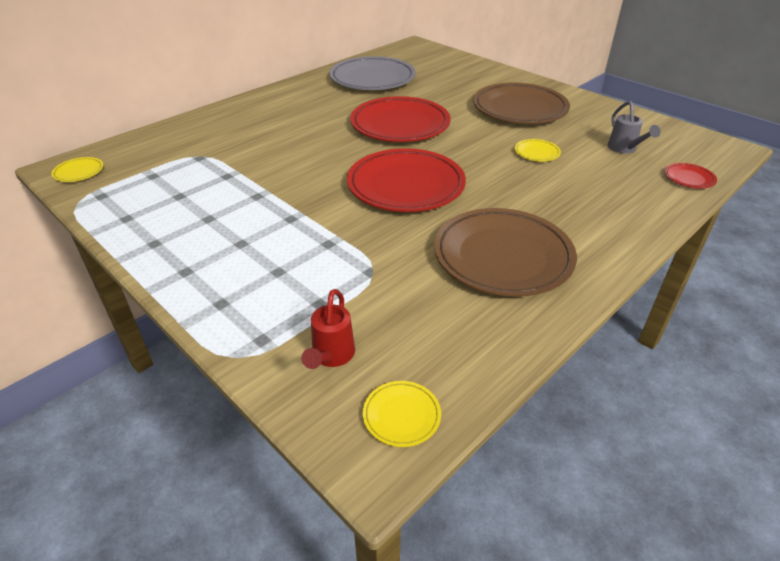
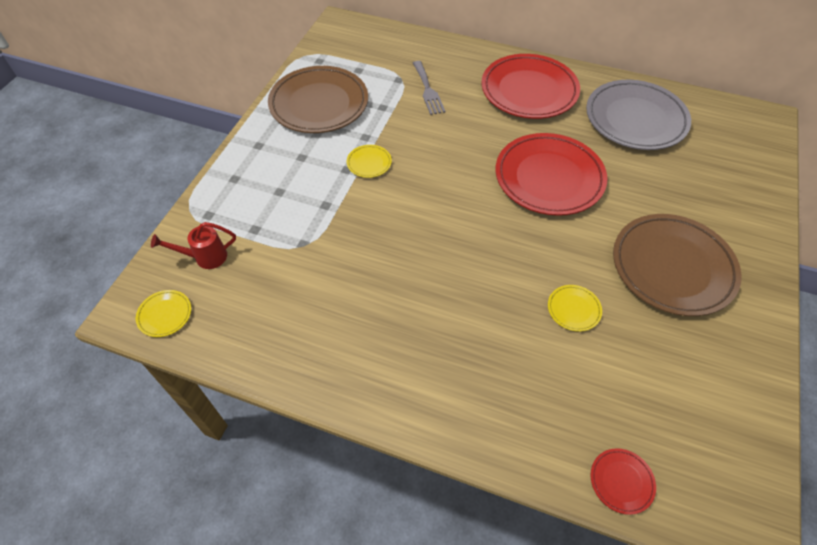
camera: 65 degrees right, 15 degrees up
(79, 172) = (340, 34): yellow plate -> yellow plate (369, 163)
(235, 147) = (428, 90): none -> grey fork
(406, 186) = (437, 222): red plate -> red plate (529, 91)
(502, 257) = (364, 326): brown plate -> brown plate (319, 104)
(624, 149) = (648, 398): grey watering can -> none

